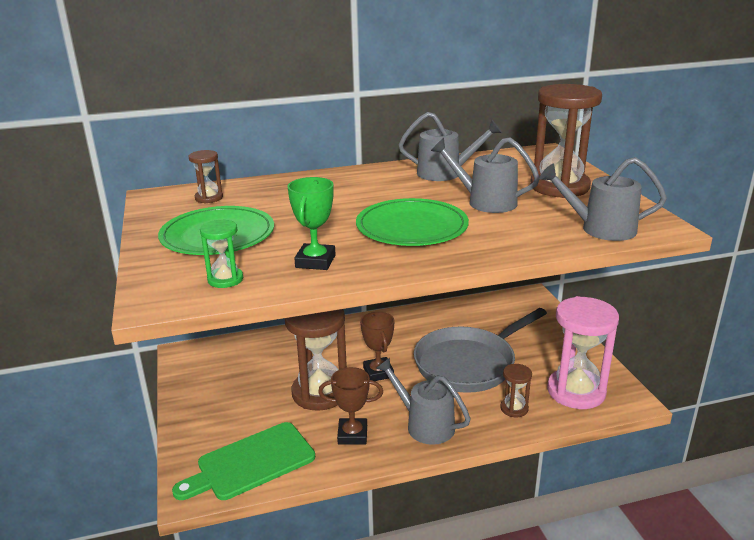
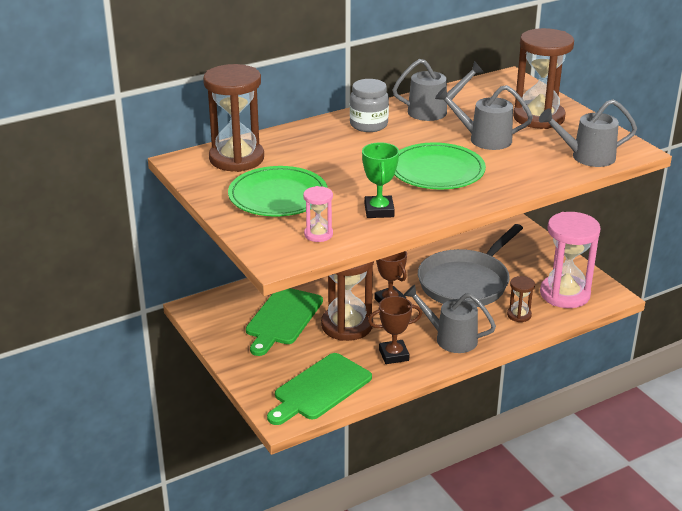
camera: 15 degrees left, 5 degrees up
(209, 198) = (236, 159): brown hourglass -> brown hourglass, size x2.13
(225, 279) = (318, 234): green hourglass -> pink hourglass
(259, 376) = (283, 319): none -> green cutting board
(368, 180) = (368, 125): none -> grey jar

